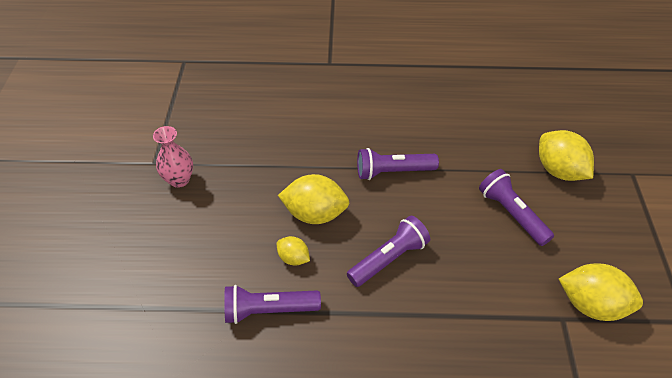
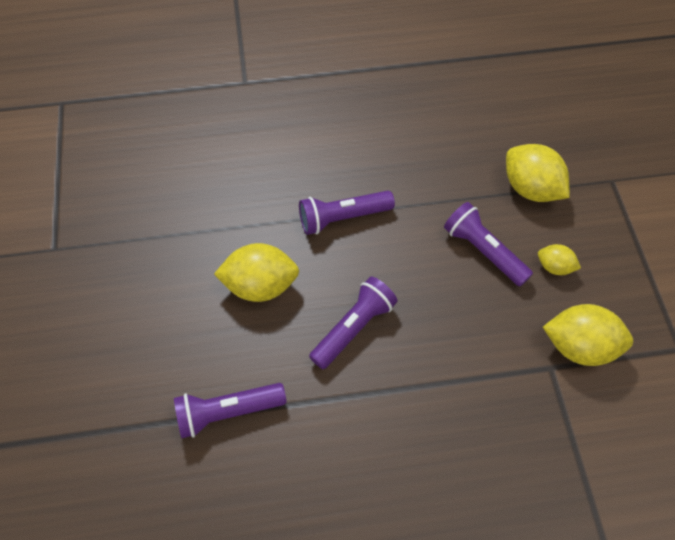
camera: 10 degrees left, 10 degrees up
(179, 180) = (90, 266): pink vase -> none
(293, 258) = (245, 345): yellow lemon -> yellow lemon (554, 267)

